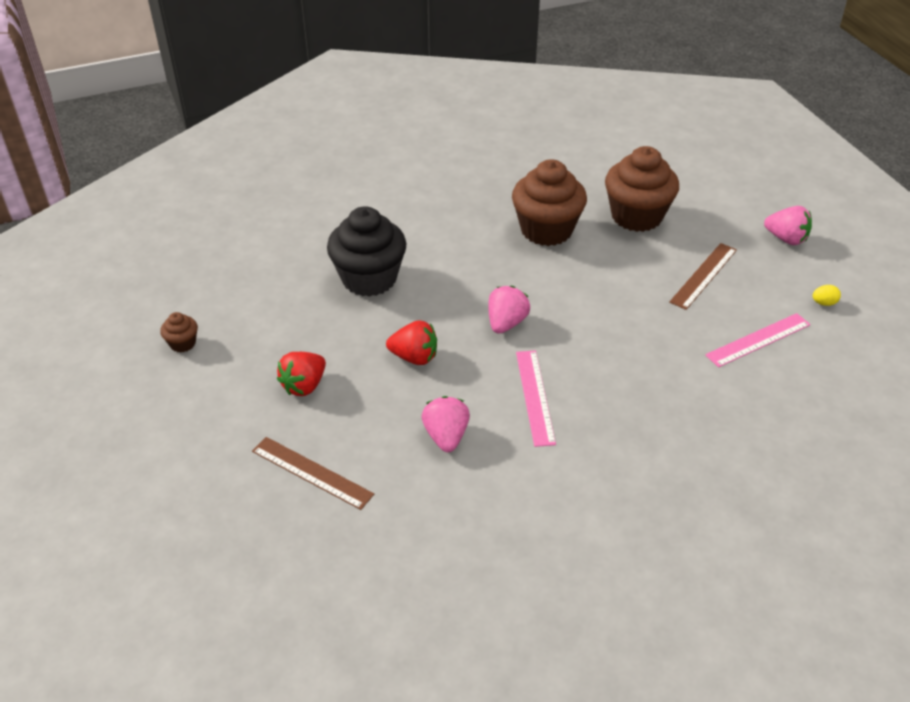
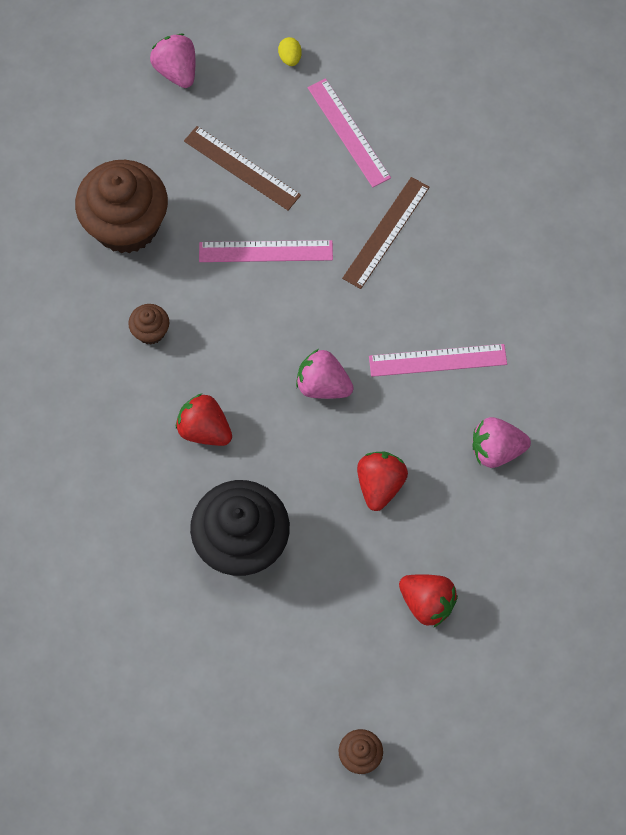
camera: 90 degrees left, 25 degrees up
(311, 472) = (551, 582): brown ruler -> brown ruler (386, 232)
(464, 258) = (204, 429): none -> red strawberry
(546, 230) = (150, 331): brown cupcake -> brown cupcake, size x0.44
(627, 289) = (265, 251): none -> pink ruler
(786, 239) = (176, 71): pink strawberry -> pink strawberry turned 60 degrees counterclockwise

